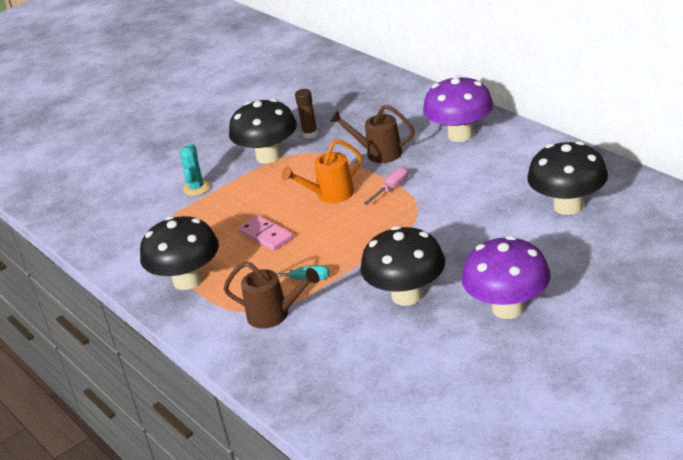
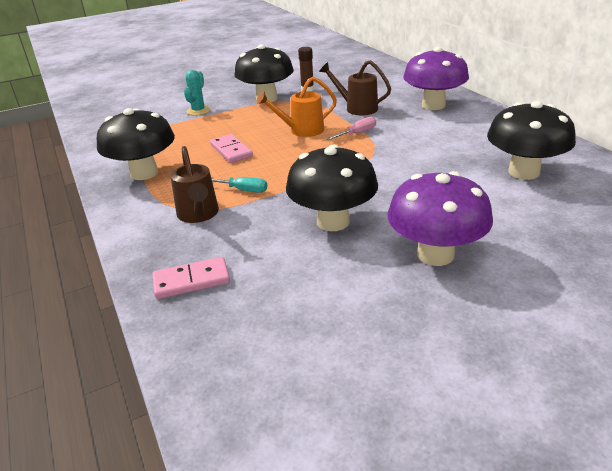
camera: 10 degrees right, 0 degrees up
(274, 315) = (198, 215): brown watering can -> brown watering can turned 45 degrees clockwise
(305, 377) = (191, 281): none -> pink domino

